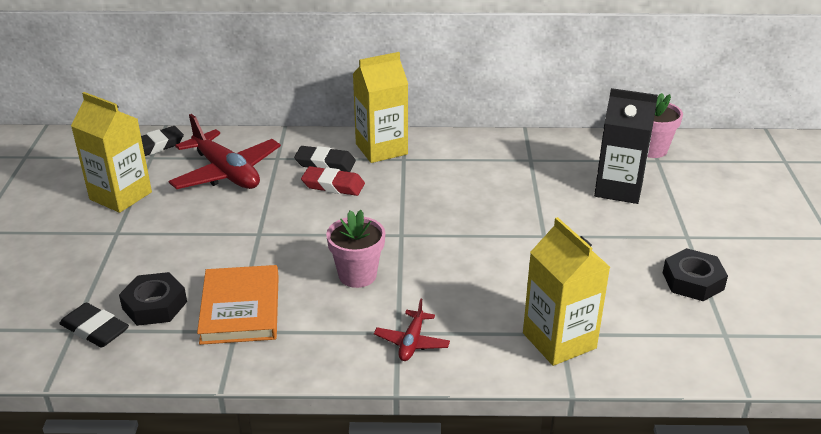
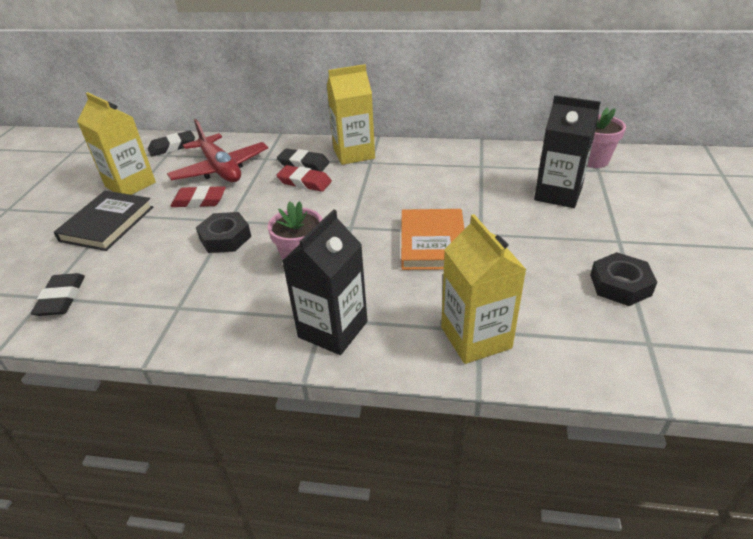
camera: 10 degrees right, 5 degrees up
(95, 329) = (61, 298): black eraser -> black eraser turned 45 degrees clockwise
(112, 244) = (107, 224): none -> black book
(154, 305) = (119, 279): black nut -> black nut (225, 238)
(214, 212) = (199, 201): none -> red eraser
(240, 309) = (190, 287): orange book -> orange book (433, 243)
(412, 342) = (333, 329): red plane -> black carton

